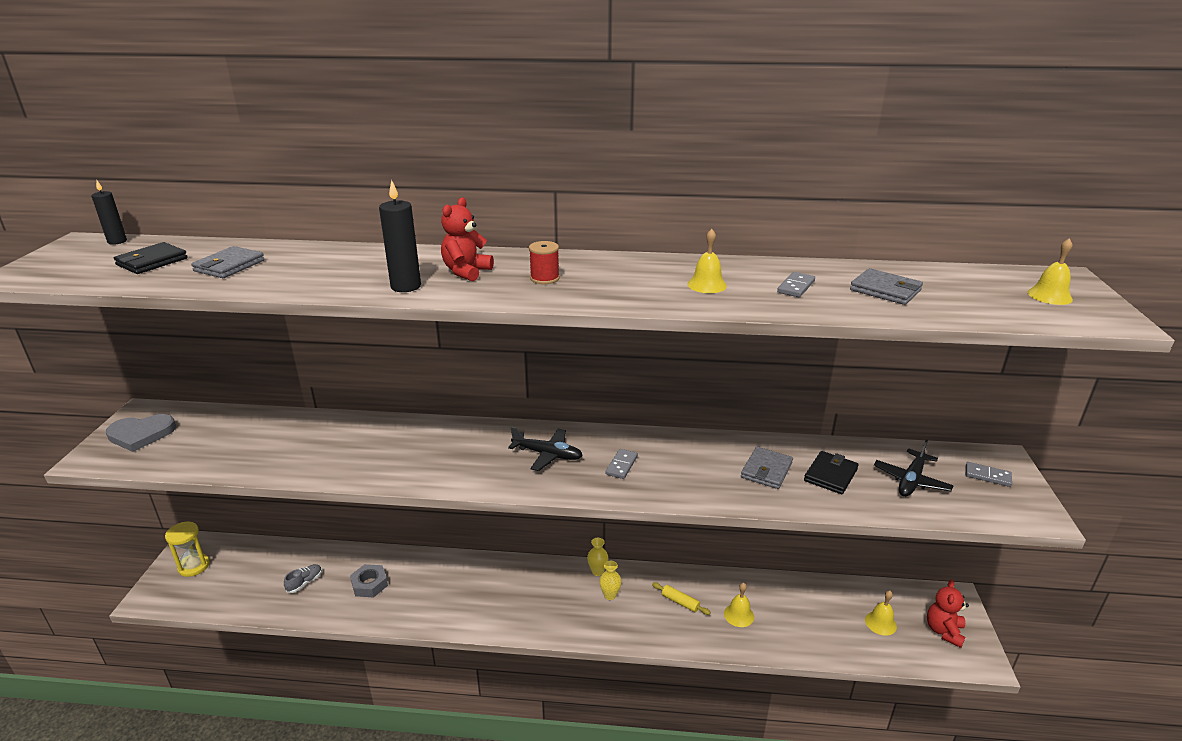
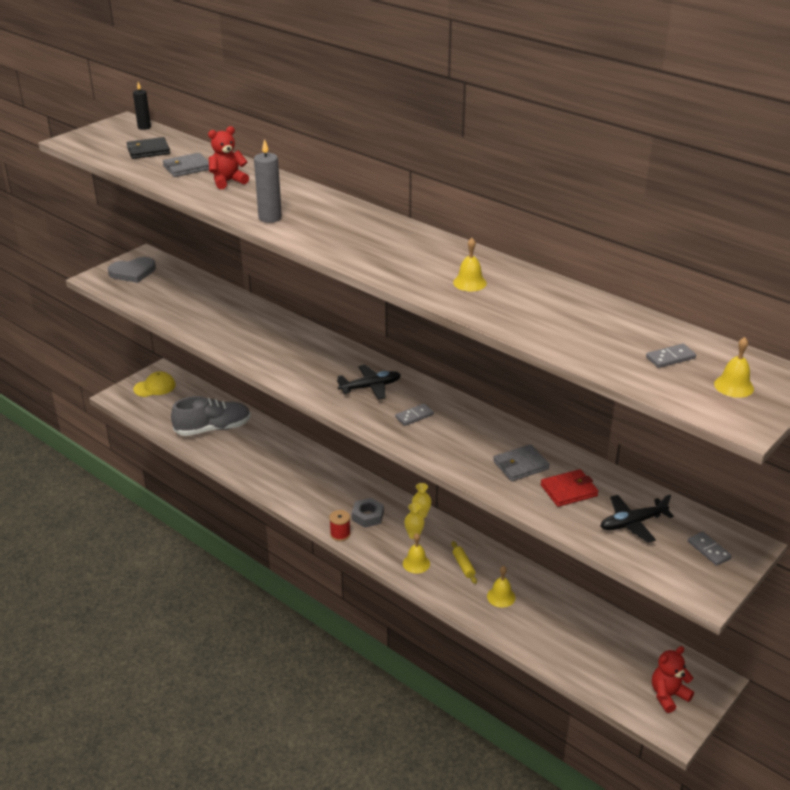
camera: 35 degrees right, 5 degrees up
(141, 434) = (133, 272): grey heart -> grey heart turned 45 degrees counterclockwise
(194, 566) = (155, 387): yellow hourglass -> yellow cap
(305, 582) = (213, 429): grey shoe -> grey shoe, size x2.34
(369, 584) = (253, 449): grey nut -> grey nut (367, 516)
(406, 286) = (270, 218): black candle -> grey candle
(466, 272) = (321, 218): red teddy bear -> red teddy bear (228, 181)
(544, 278) = (365, 240): red spool -> red spool (340, 534)
(547, 454) = (370, 387): black plane -> black plane turned 75 degrees counterclockwise
(796, 287) = (534, 307): grey domino -> grey domino (670, 358)
(830, 475) = (569, 490): black wallet -> red wallet
(880, 623) = (617, 661): yellow bell -> yellow bell (416, 563)
(885, 290) = (600, 333): grey wallet -> none

